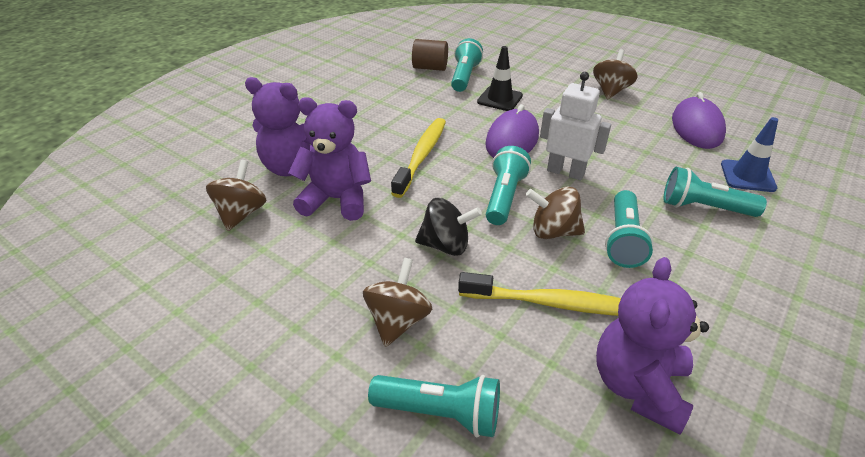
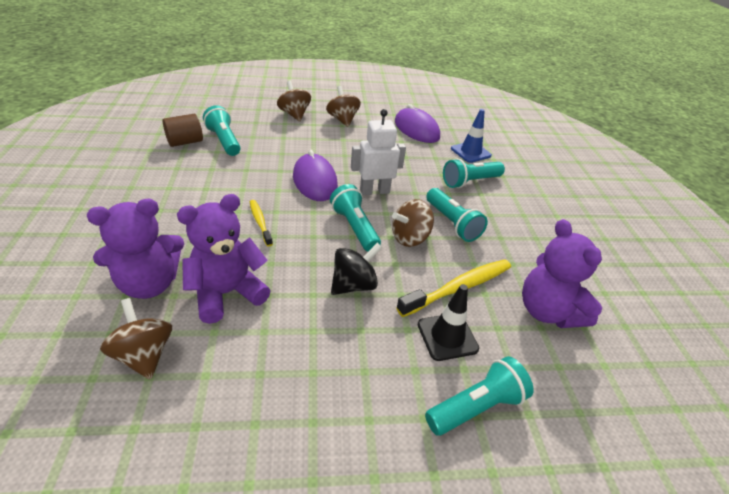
camera: 45 degrees left, 0 degrees up
(398, 320) = (382, 362): brown spinning top -> brown spinning top (294, 114)
(421, 156) = (260, 222): yellow toothbrush -> yellow toothbrush, size x0.57
(500, 99) = (272, 151): black traffic cone -> black traffic cone (447, 336)

